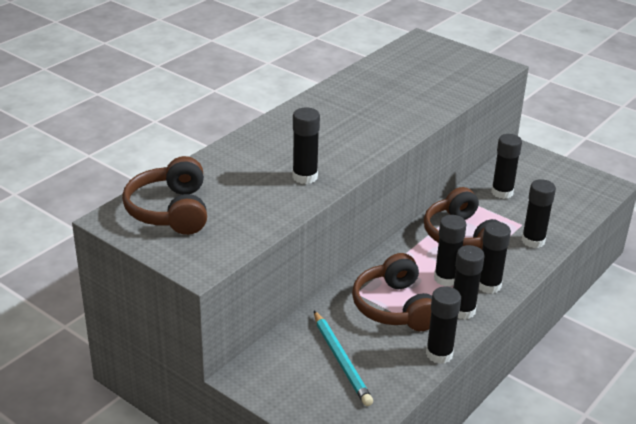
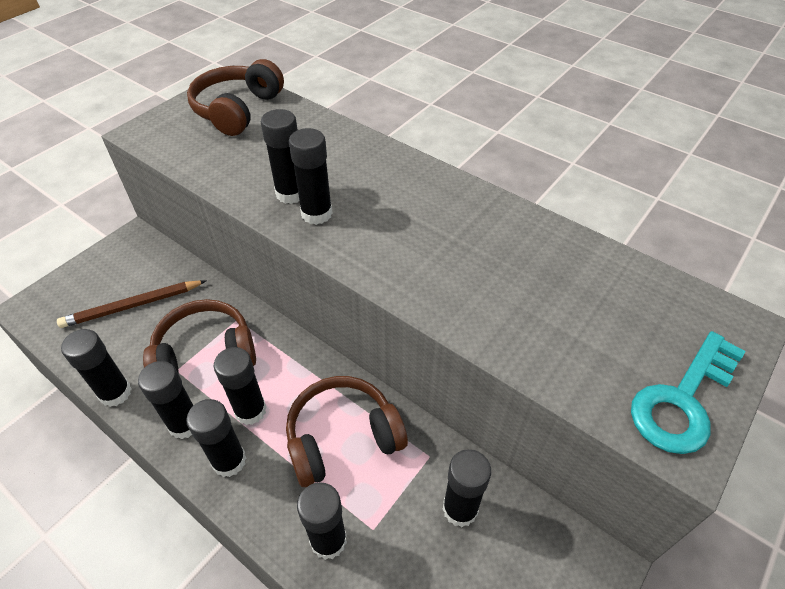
camera: 90 degrees right, 15 degrees up
(171, 211) = (238, 110): brown headphones -> brown headphones turned 60 degrees counterclockwise
(330, 165) = (316, 213): none -> black glue stick
(341, 360) = (132, 306): turquoise pencil -> brown pencil
(472, 62) = (683, 400): none -> turquoise key

